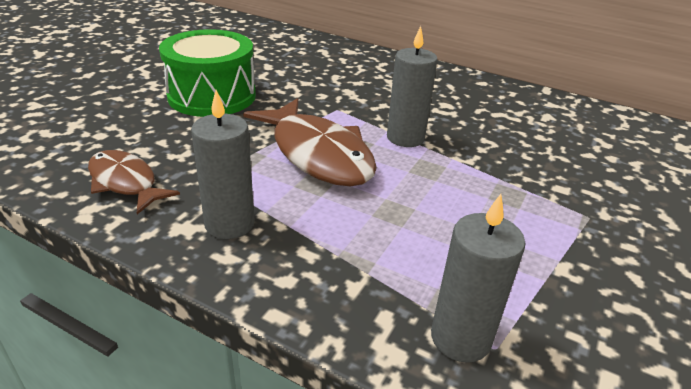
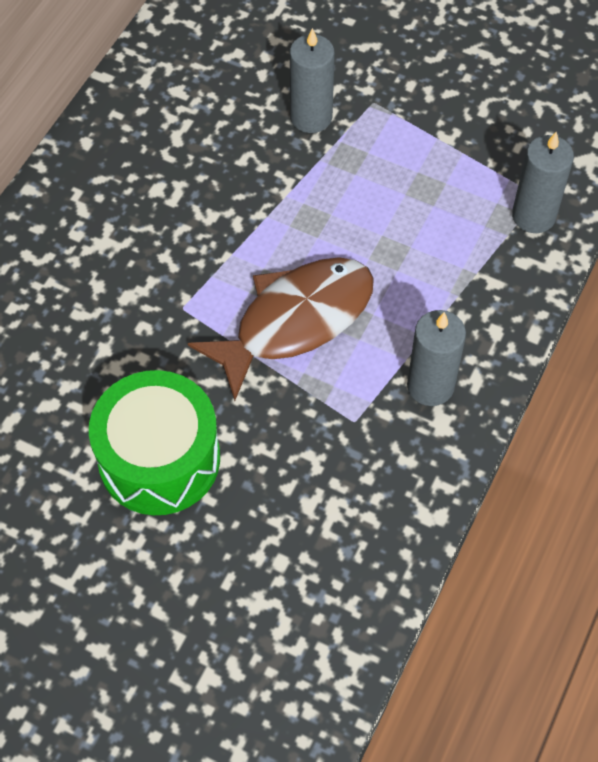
camera: 90 degrees left, 25 degrees up
(125, 182) = (377, 498): brown fish -> none
(405, 138) = (248, 236): grey candle -> grey candle (311, 117)

